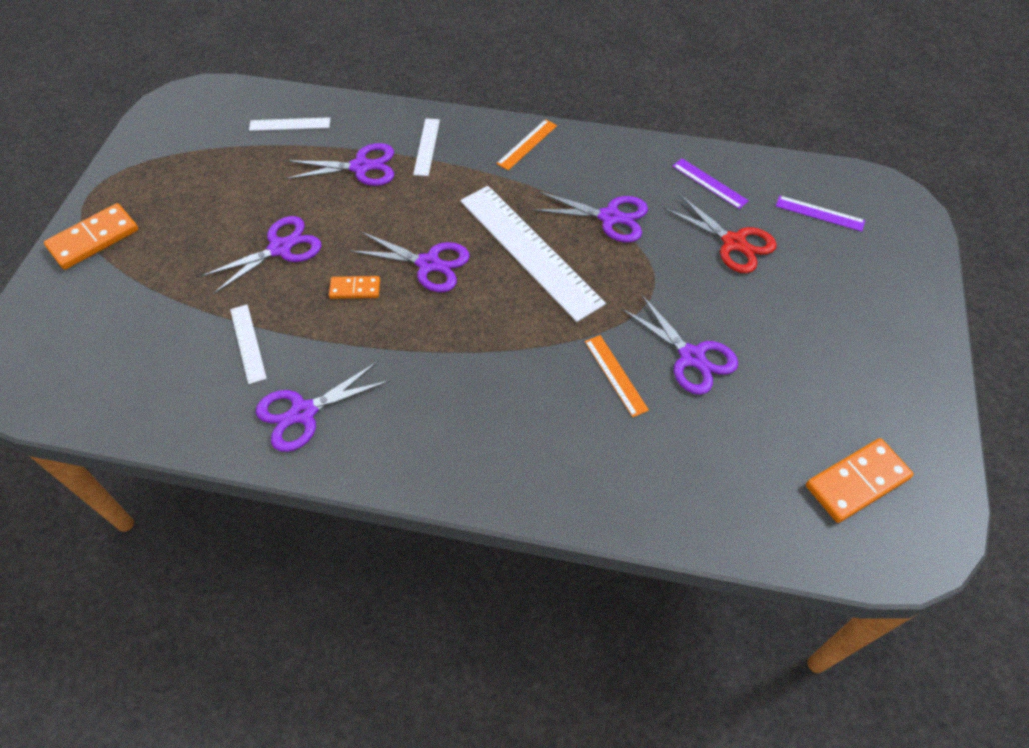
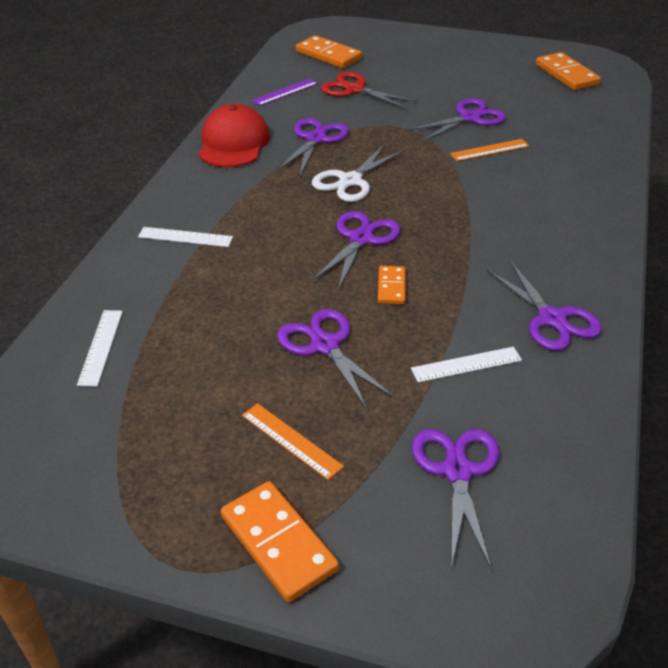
camera: 85 degrees left, 15 degrees down
(361, 167) = (203, 284): purple scissors -> purple scissors (457, 470)
(527, 144) = (204, 175): orange ruler -> orange ruler (291, 440)
(530, 250) = (350, 181): white ruler -> white scissors
(589, 156) = (233, 143): none -> red cap
(734, 243) = (354, 89): red scissors -> red scissors turned 105 degrees counterclockwise
(819, 213) = (328, 55): purple ruler -> orange domino

